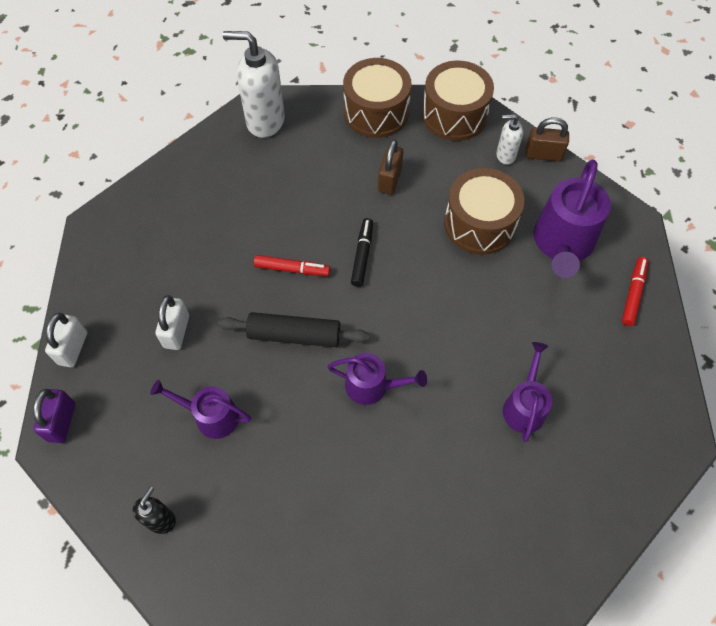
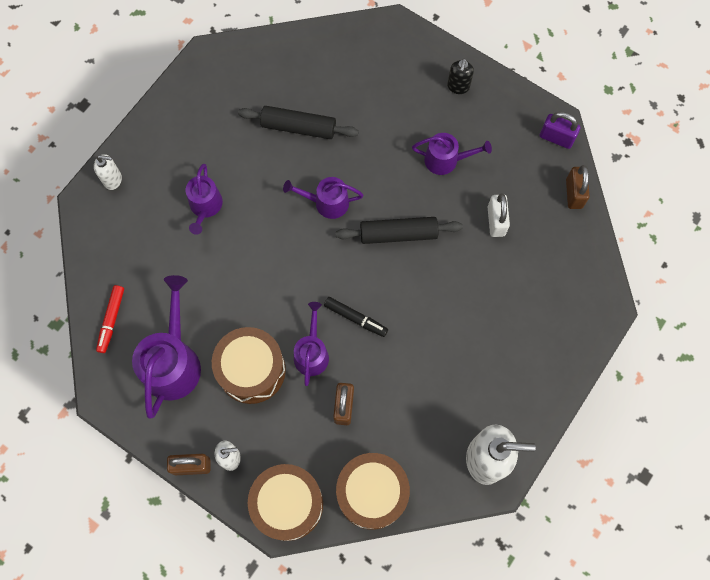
camera: 170 degrees right, 10 degrees up
(62, 422) = (556, 138): purple padlock -> purple padlock turned 60 degrees counterclockwise
(73, 348) = (574, 193): white padlock -> brown padlock
(292, 269) = (415, 294): red marker -> none
(362, 255) = (355, 318): black marker -> black marker turned 60 degrees counterclockwise
(393, 496) = (298, 127): none -> black rolling pin
(414, 230) = (312, 353): none -> purple watering can
(646, 462) = (113, 180): none -> white soap dispenser

